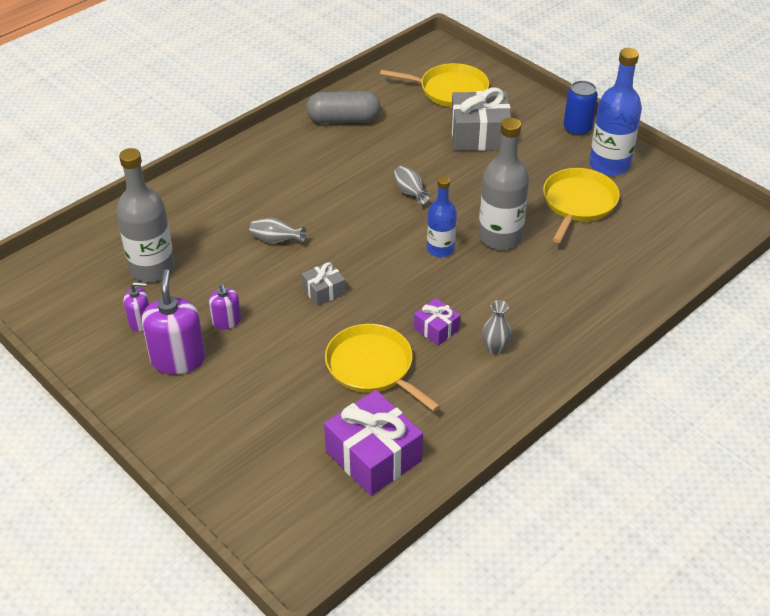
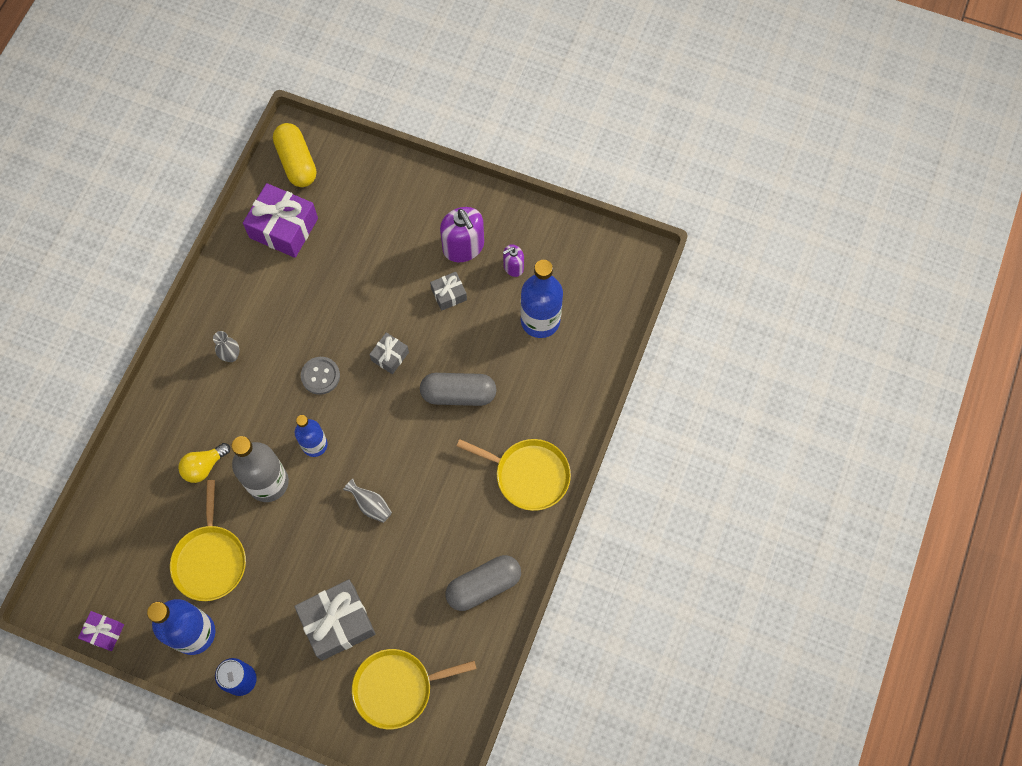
camera: 155 degrees right, 25 degrees up
(152, 268) = (540, 320): grey bottle -> blue bottle
(226, 321) = (449, 294): purple soap dispenser -> grey gift
(276, 240) = (458, 394): grey vase -> grey capsule
(315, 530) = (297, 162): none -> yellow capsule
(372, 367) = (317, 299): yellow pan -> yellow pan (528, 475)
(406, 299) = (320, 376): none -> grey button
(436, 329) = (284, 356): purple gift -> purple gift (104, 632)
(560, 268) = (204, 466): none -> yellow light bulb

